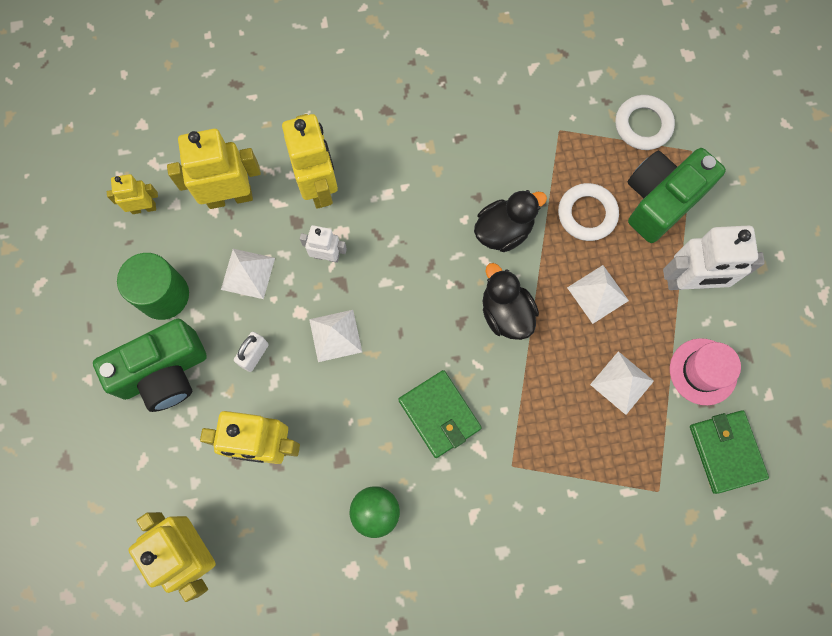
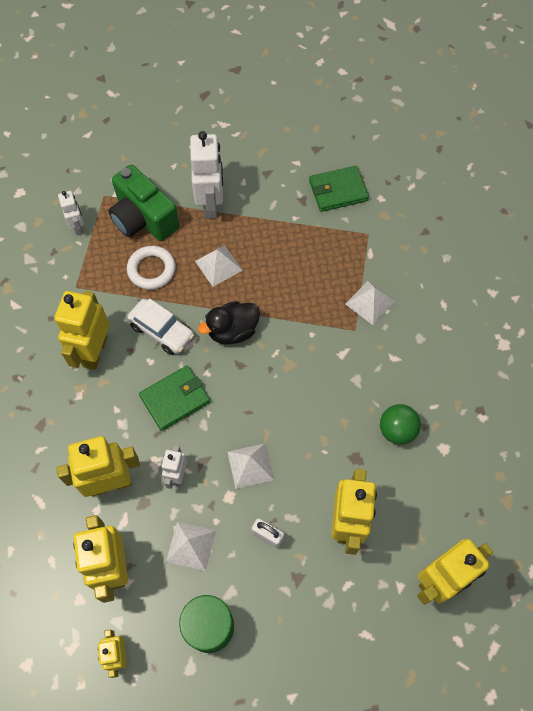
camera: 90 degrees left, 10 degrees down
(164, 372) = (284, 620): green camera -> none
(439, 414) = (316, 382): green wallet -> green wallet (175, 399)
(475, 158) = (94, 352): none -> yellow robot
(503, 230) = (162, 331): black duck -> white car
(622, 382) = (288, 253): white pyramid -> white pyramid (370, 302)
(643, 125) = (78, 227): white ring -> white robot
(703, 371) = (280, 200): pink hat -> none

